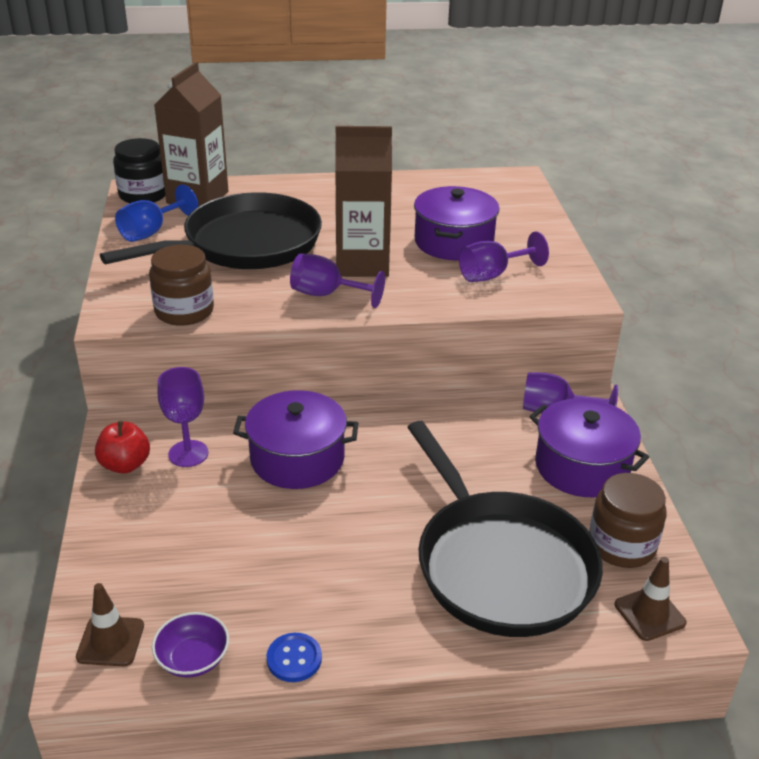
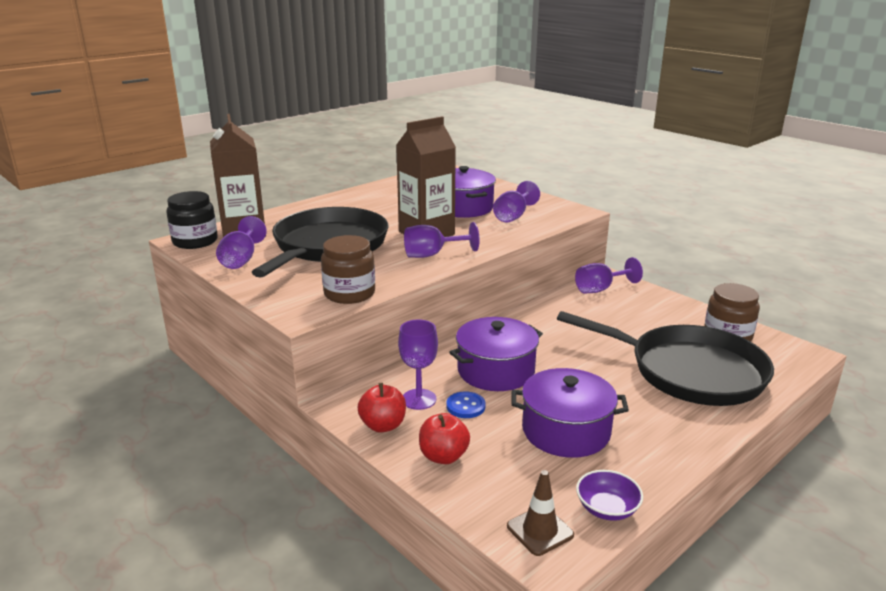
camera: 35 degrees left, 10 degrees down
(132, 523) = (443, 456): none -> red apple
(151, 232) = (241, 259): blue goblet -> purple goblet
(294, 659) = (663, 474): blue button -> blue button (465, 406)
(582, 466) = (654, 309): purple pot -> purple pot (566, 431)
(649, 614) = (786, 359): brown traffic cone -> none

